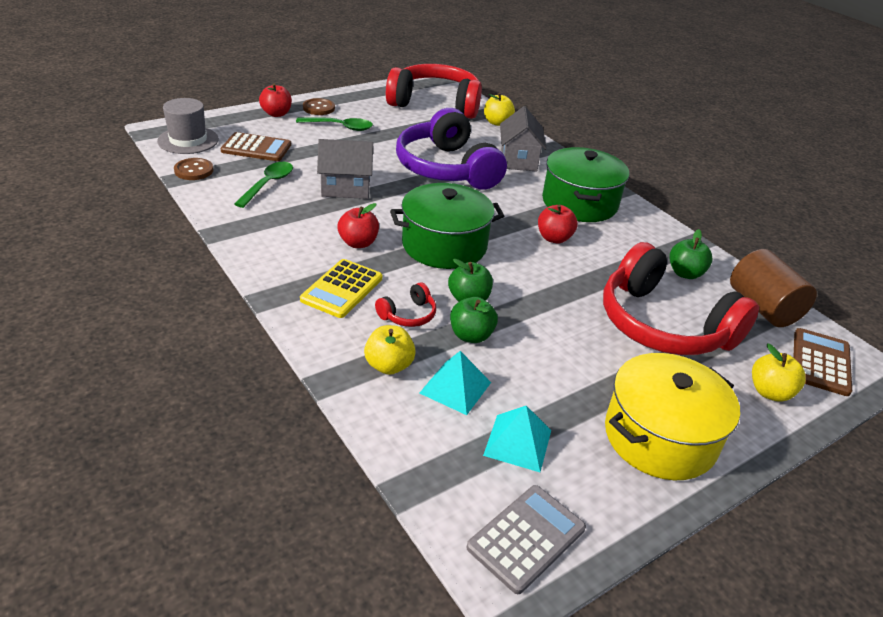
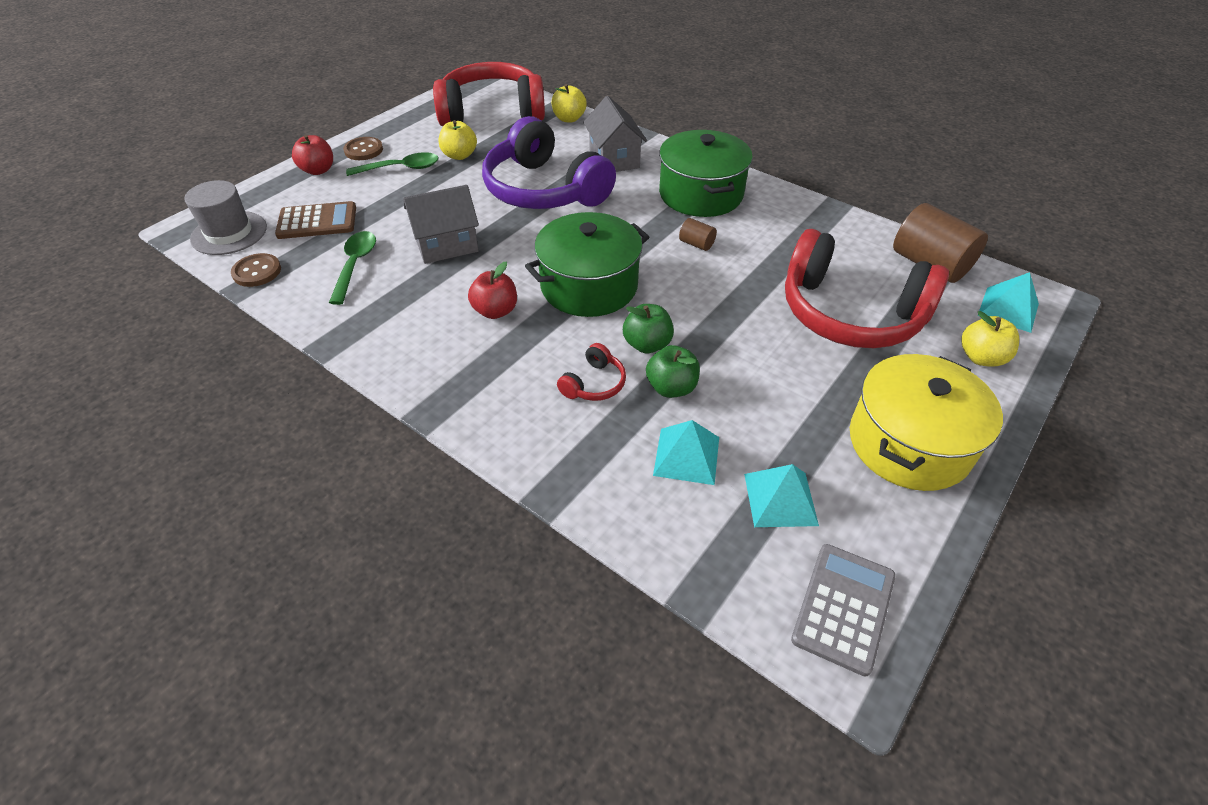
camera: 15 degrees left, 10 degrees up
(342, 289) = (507, 374): yellow calculator -> none
(389, 365) = (605, 453): yellow apple -> yellow apple (459, 155)
(554, 238) = (696, 244): red apple -> brown cylinder
(685, 273) = (841, 247): green apple -> none
(820, 362) = (1008, 309): brown calculator -> turquoise pyramid

